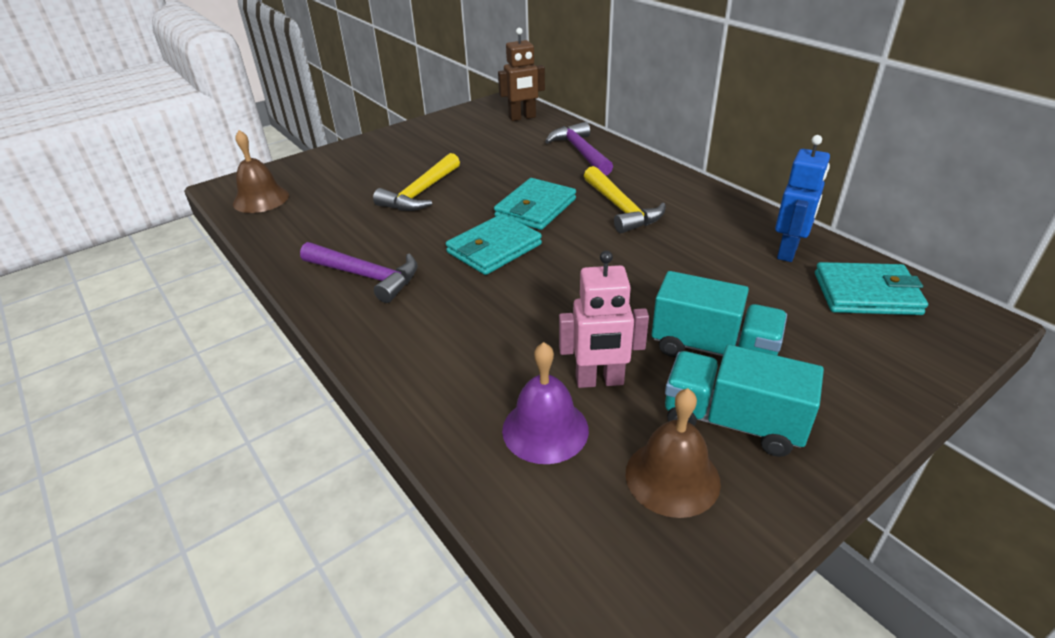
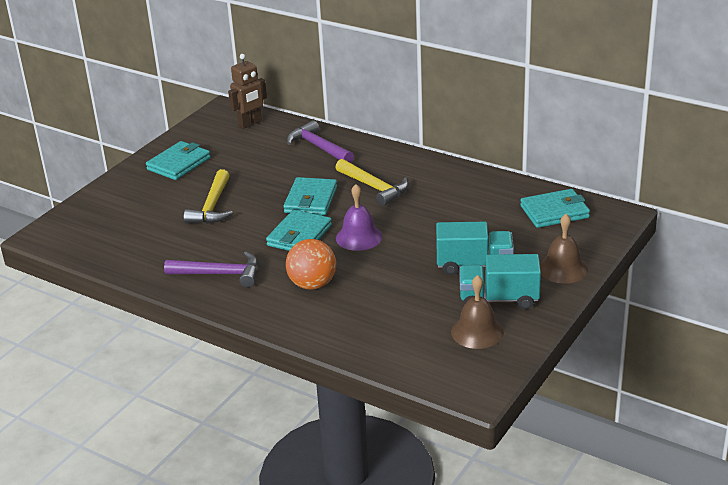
camera: 20 degrees left, 5 degrees down
(261, 199) = (81, 238): brown bell -> brown bell (563, 269)
(422, 143) = (179, 164): none -> turquoise wallet
(467, 320) = (312, 284): none -> orange ball
(545, 429) = (398, 328): purple bell -> purple bell (359, 237)
(599, 381) = (416, 298): pink robot -> none
(788, 251) = (500, 195): blue robot -> none

